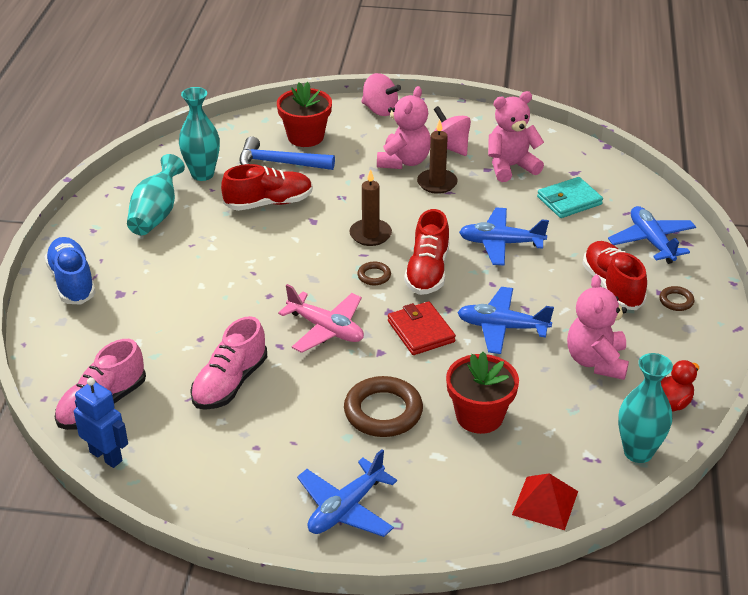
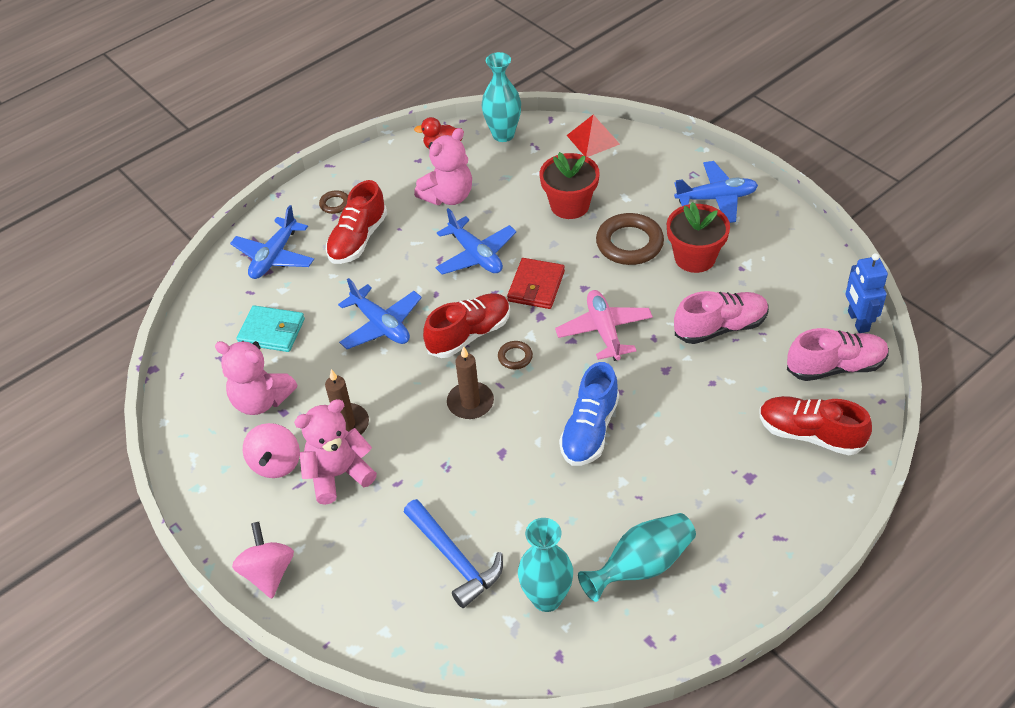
camera: 135 degrees left, 10 degrees up
(72, 282) = (787, 521): blue shoe -> blue shoe (589, 430)
(269, 203) = (519, 505): red shoe -> red shoe (810, 434)
(305, 137) = (387, 584): red flower pot -> red flower pot (695, 258)

